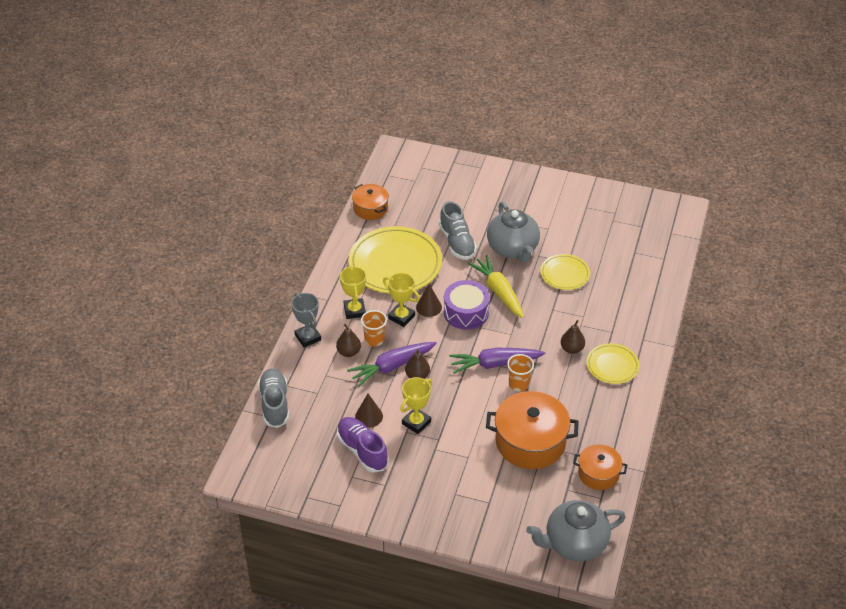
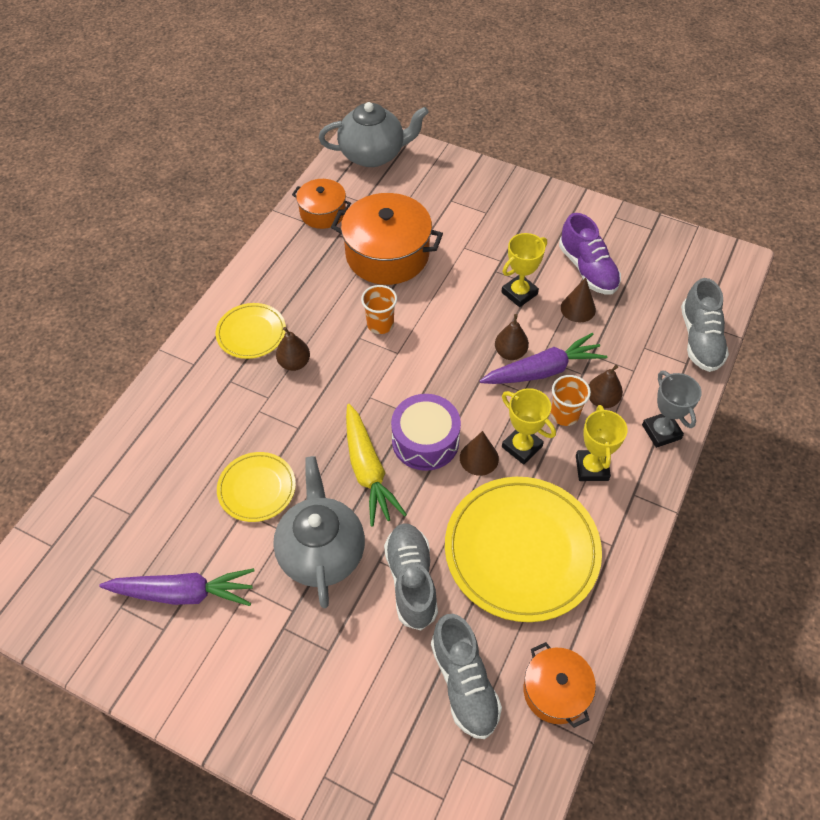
camera: 170 degrees left, 10 degrees up
(419, 206) = (464, 683): none -> grey shoe
(495, 364) = (404, 356): purple carrot -> purple carrot (183, 593)

